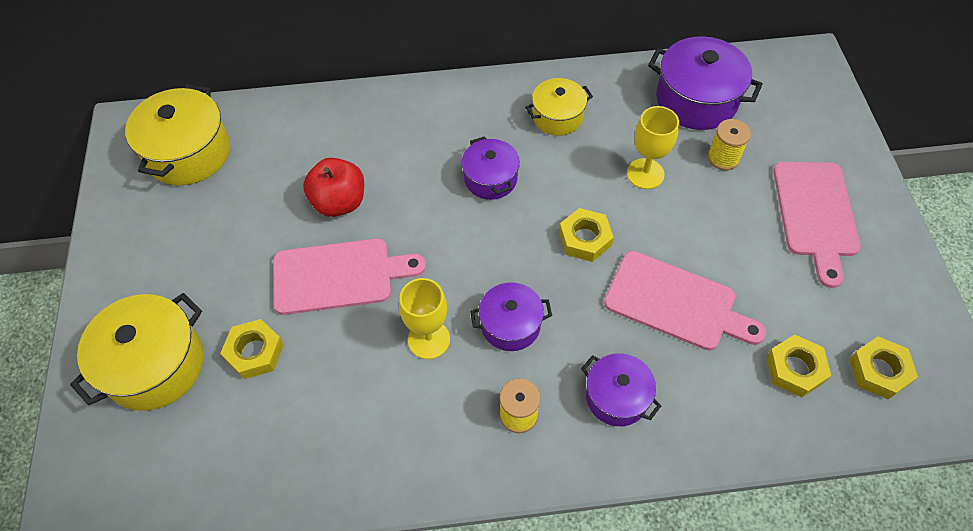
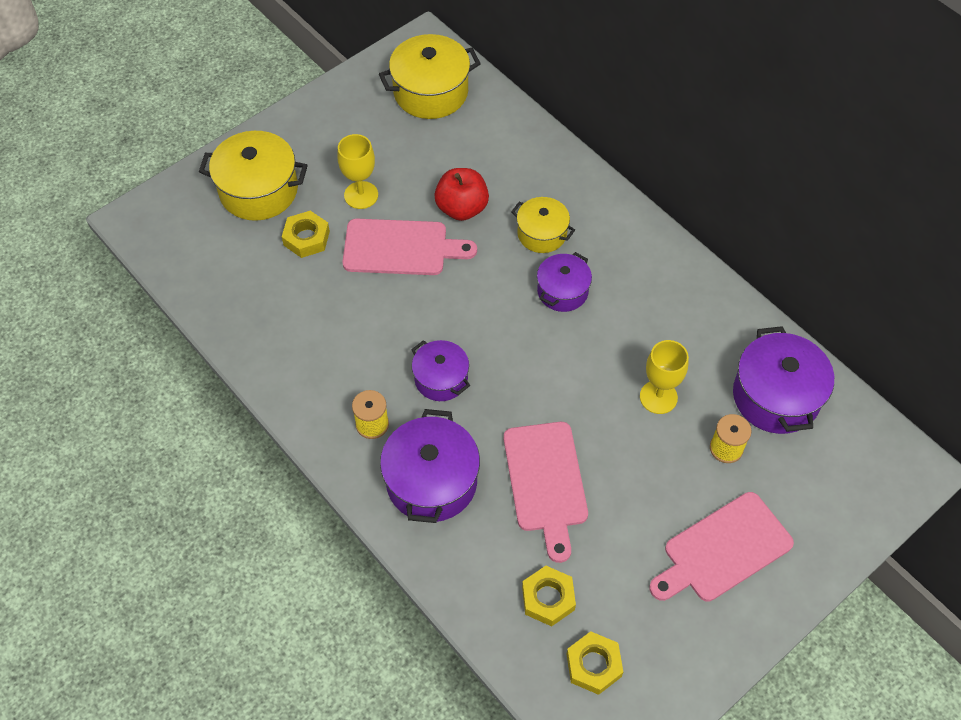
camera: 55 degrees right, 0 degrees up
(339, 275) = (401, 248): pink cutting board -> pink cutting board turned 45 degrees counterclockwise
(429, 339) = (391, 334): yellow goblet -> yellow goblet (361, 195)
(557, 117) = (665, 302): yellow pot -> yellow pot (542, 234)
(585, 239) = (557, 387): yellow nut -> none
(616, 397) = (431, 481): purple pot -> purple pot, size x1.63

